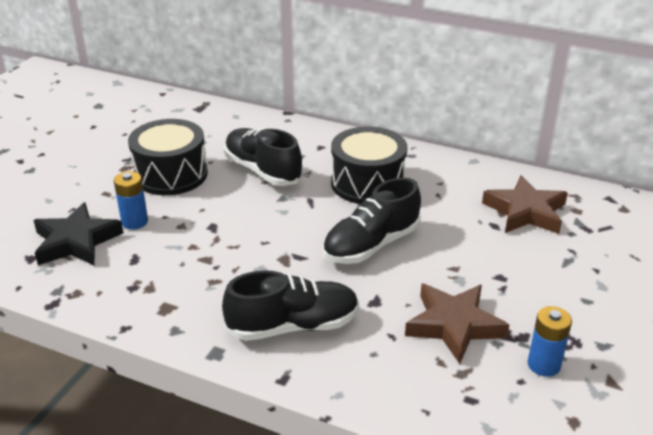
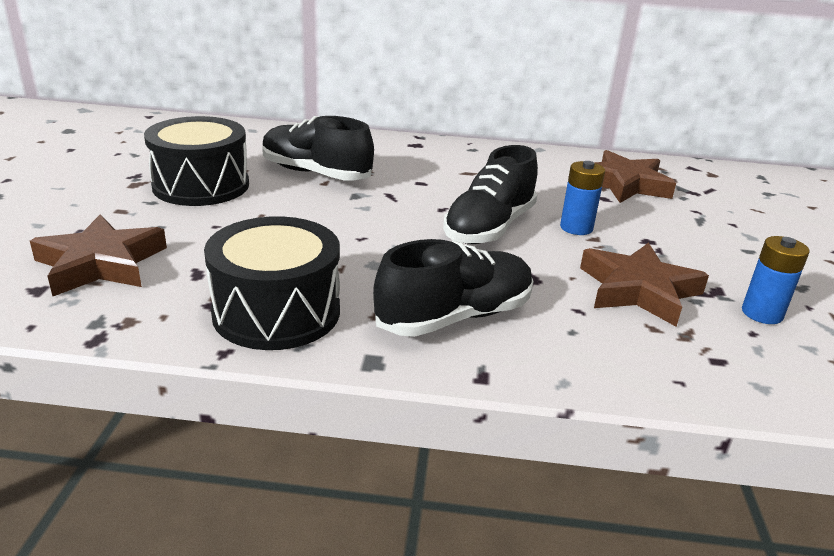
camera: 20 degrees left, 5 degrees down
(76, 241) = (101, 263): black star -> brown star
(134, 222) = (177, 235): blue battery -> blue battery (576, 228)
(367, 183) = (444, 175): black drum -> black drum (276, 312)

